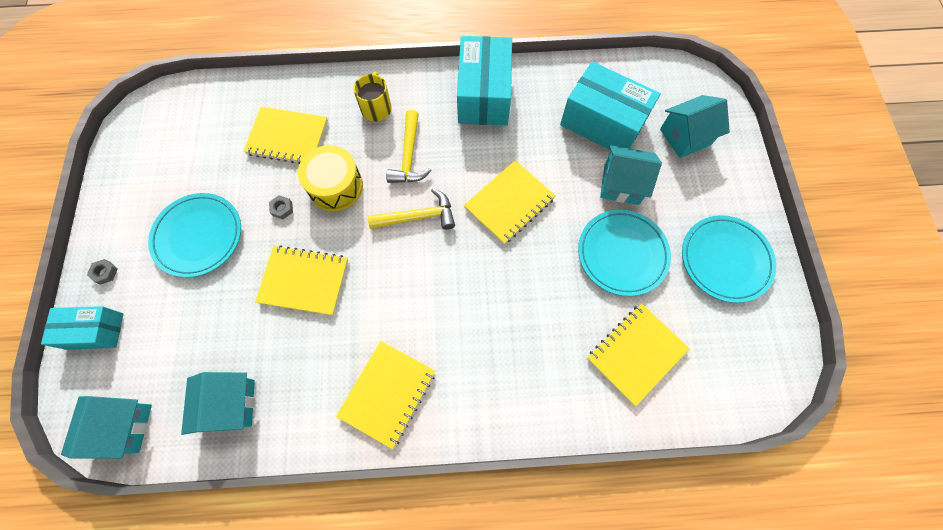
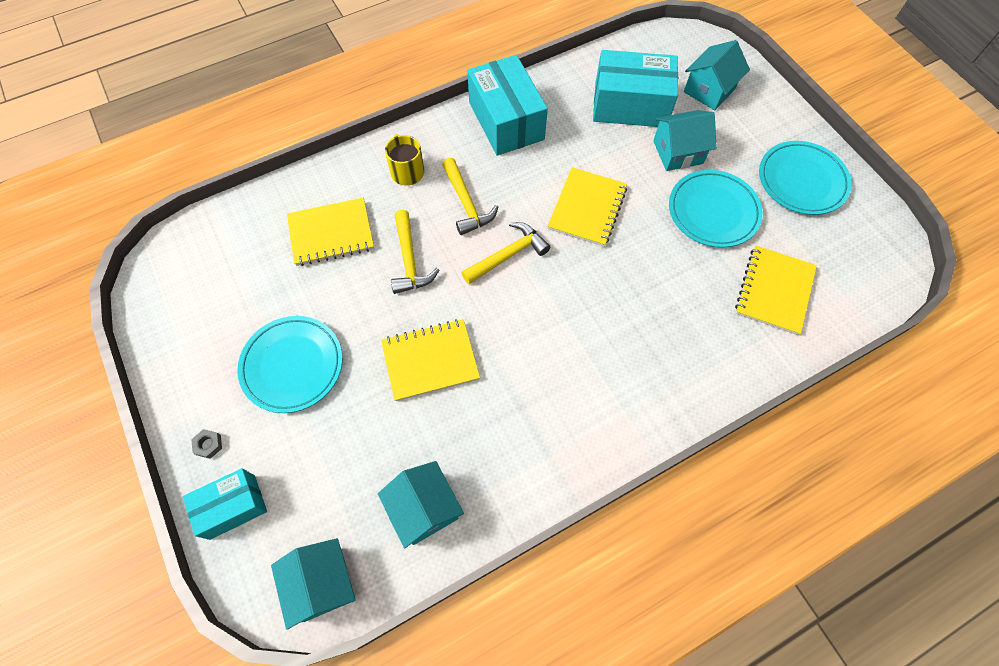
camera: 25 degrees left, 5 degrees down
(282, 209) = (366, 303): grey nut -> none
(336, 186) = (409, 260): yellow drum -> yellow hammer
(387, 393) = (574, 426): yellow notebook -> none

